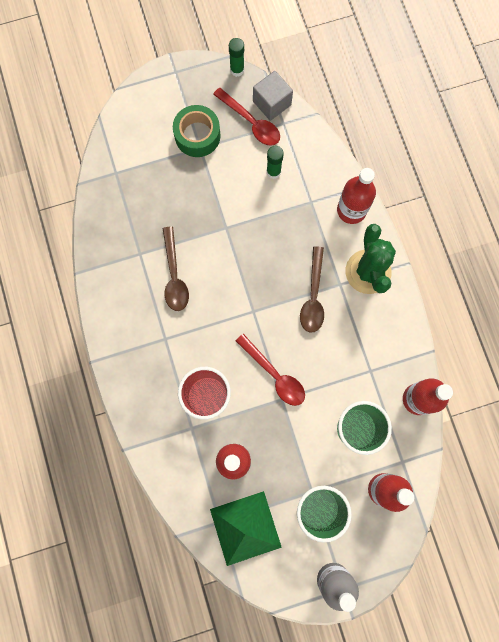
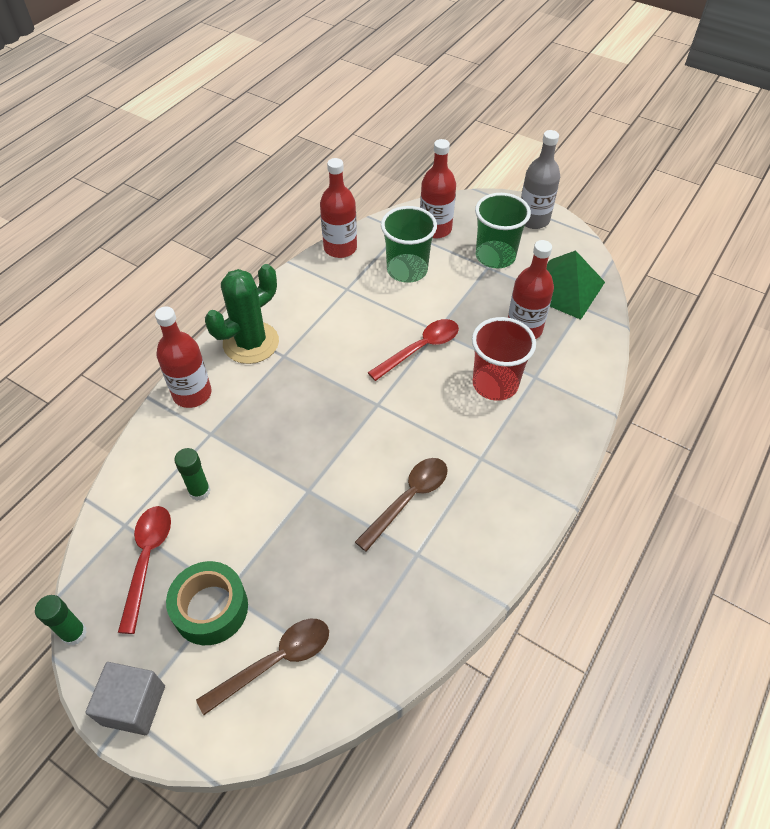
camera: 130 degrees left, 25 degrees down
(272, 103) = (102, 556): grey cube -> grey cube (133, 705)
(275, 375) = (420, 348): red spoon -> red spoon turned 45 degrees clockwise
(313, 296) = (316, 367): brown spoon -> brown spoon (276, 661)

